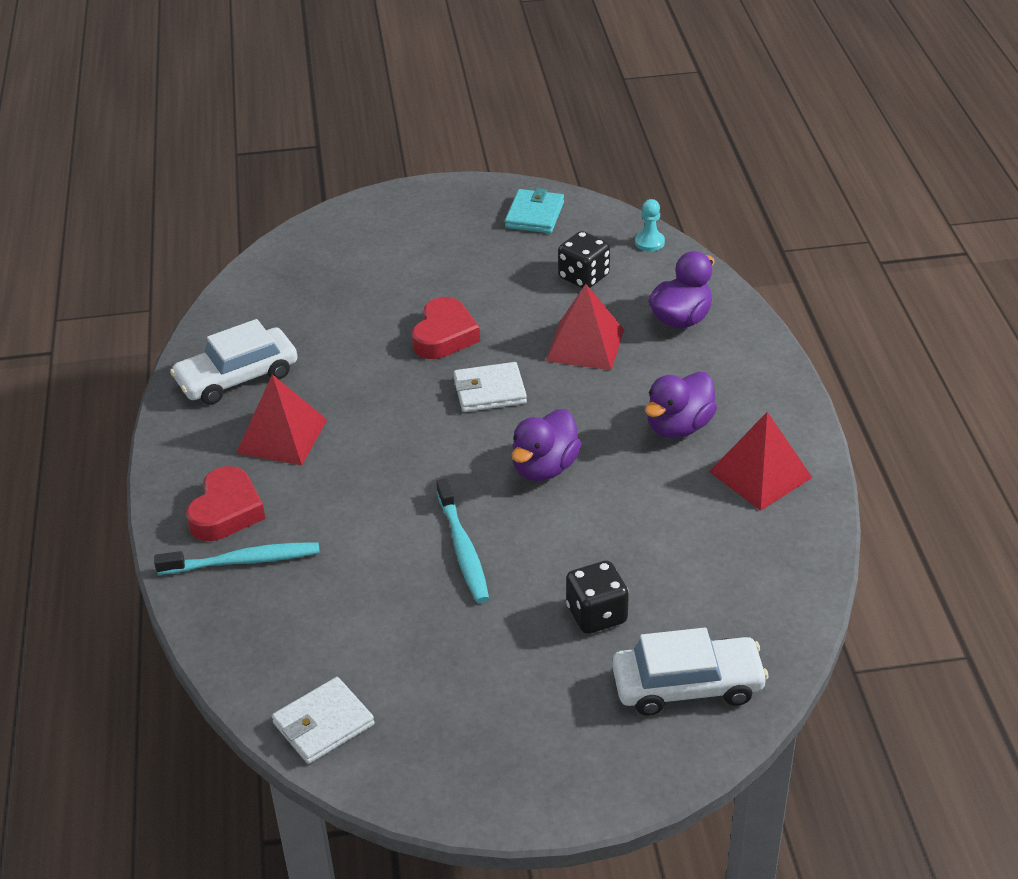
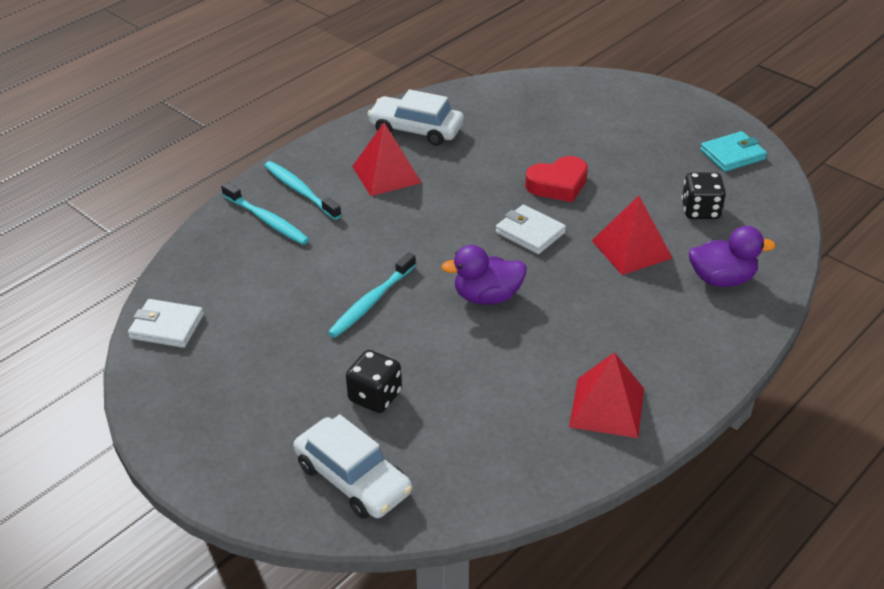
camera: 50 degrees right, 0 degrees up
(226, 511) = (300, 191): red heart -> turquoise toothbrush
(649, 242) = (783, 220): turquoise pawn -> none
(678, 426) = (605, 338): purple duck -> none

